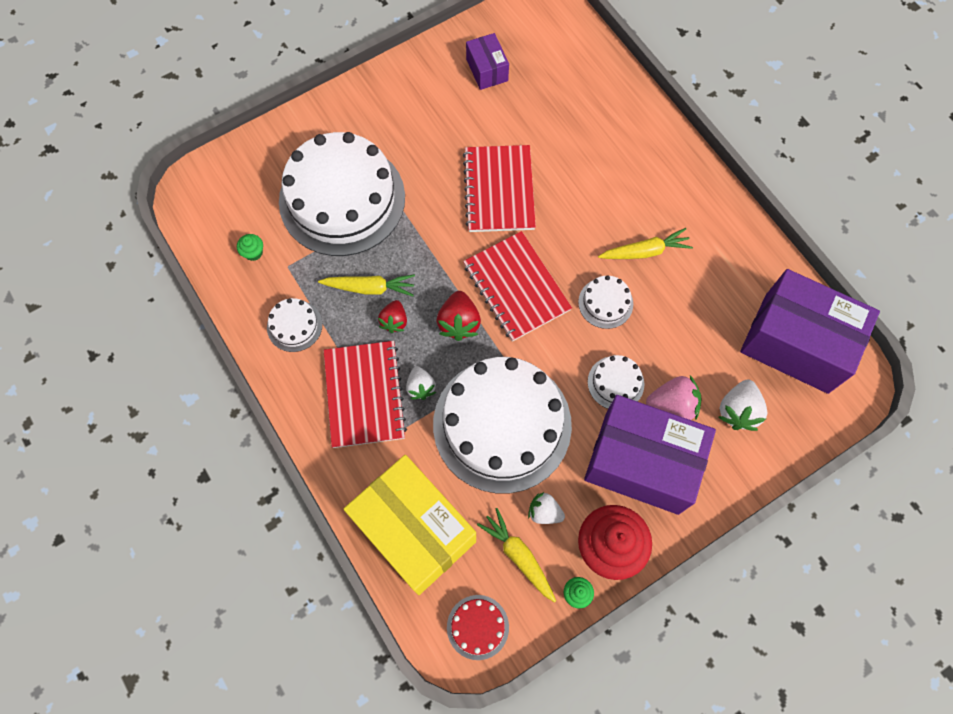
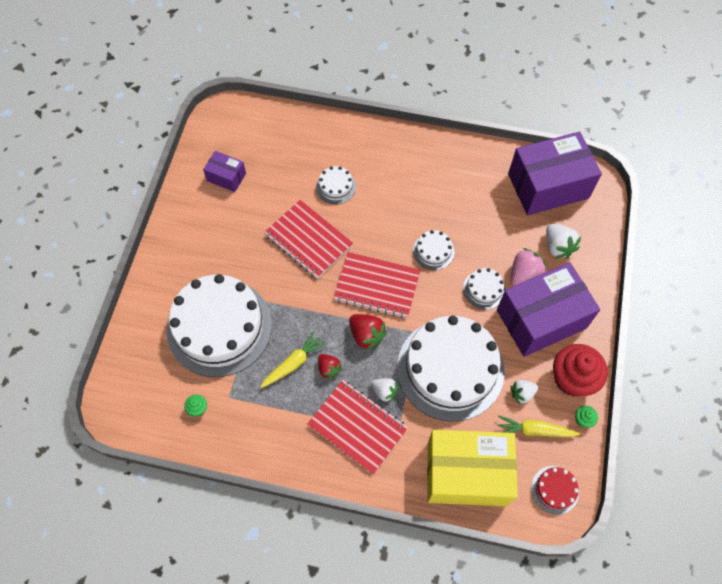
camera: 45 degrees left, 5 degrees down
(294, 326) = (272, 427): white cake -> white cake (335, 187)
(645, 251) = (424, 205): yellow carrot -> none

